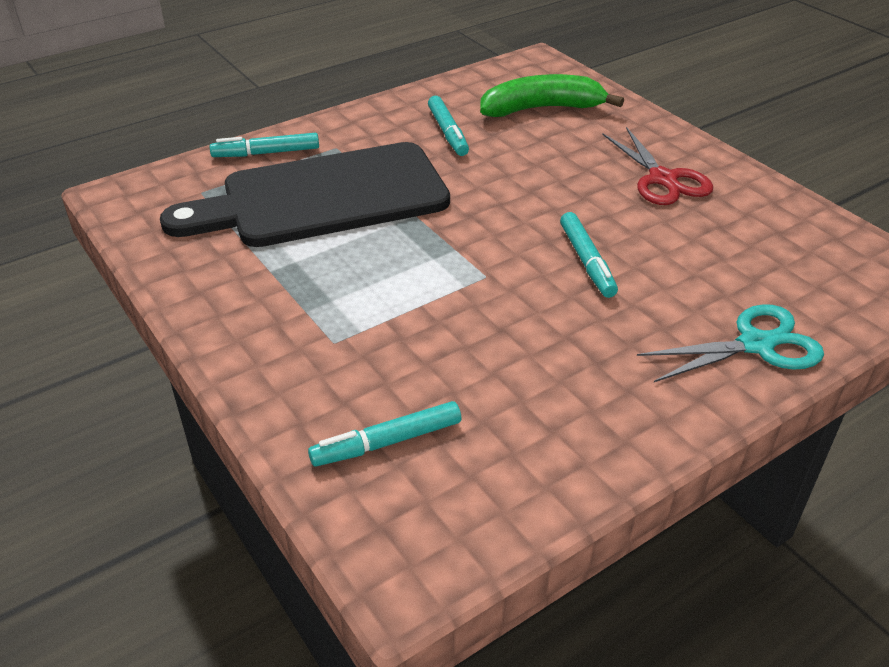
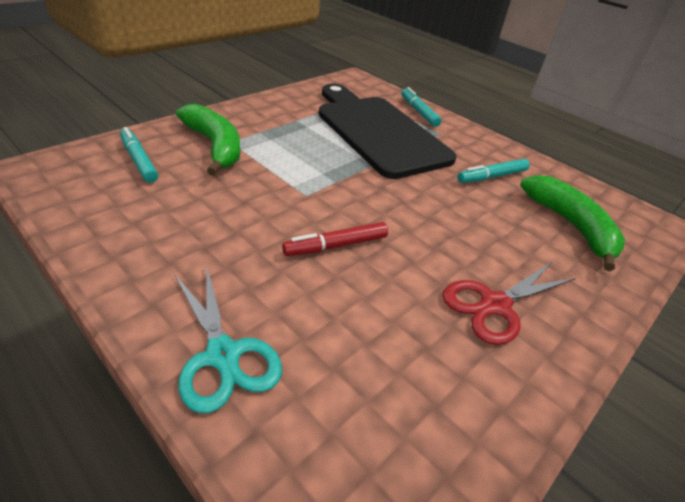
camera: 75 degrees right, 0 degrees up
(349, 358) = (215, 146): none -> green banana
(587, 261) = (336, 245): turquoise marker -> red marker

